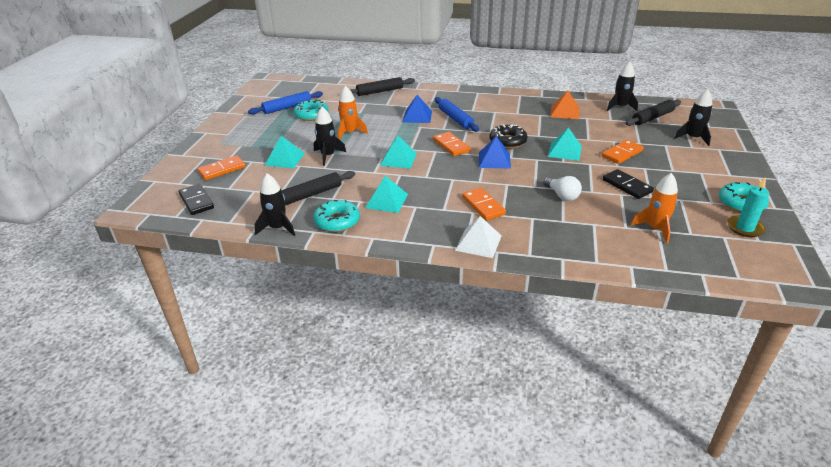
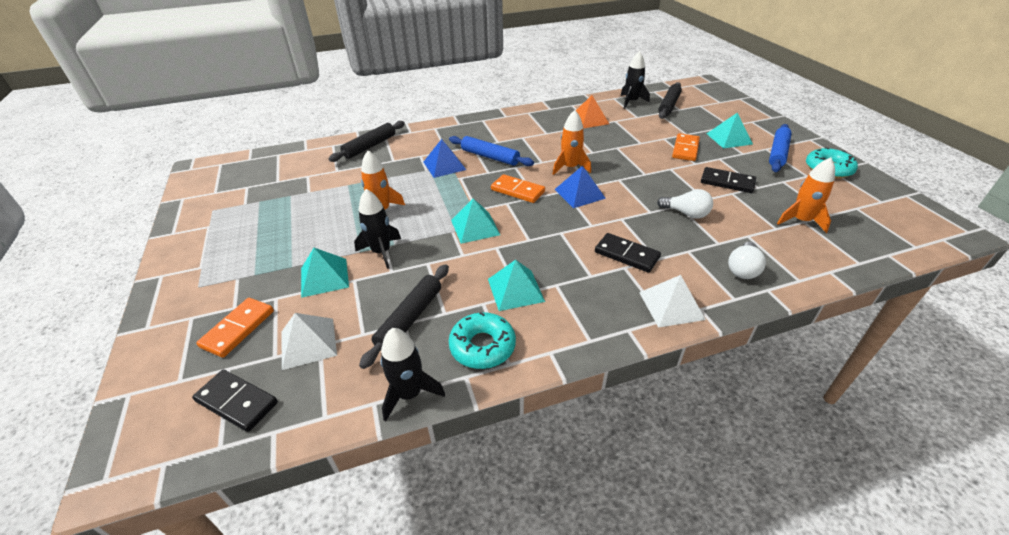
camera: 30 degrees left, 5 degrees up
(249, 188) = (308, 343): none -> white pyramid
(287, 107) = (263, 200): blue rolling pin -> blue rolling pin (778, 153)
(311, 115) = (307, 201): turquoise donut -> none
(483, 206) = (626, 255): orange domino -> black domino
(507, 141) = (570, 167): black donut -> orange rocket
(560, 241) = (743, 269): none -> white light bulb
(564, 151) = (634, 162): turquoise pyramid -> turquoise pyramid (729, 138)
(693, 138) = (721, 116): black rocket -> none
(745, 228) = (859, 193): turquoise candle -> none

